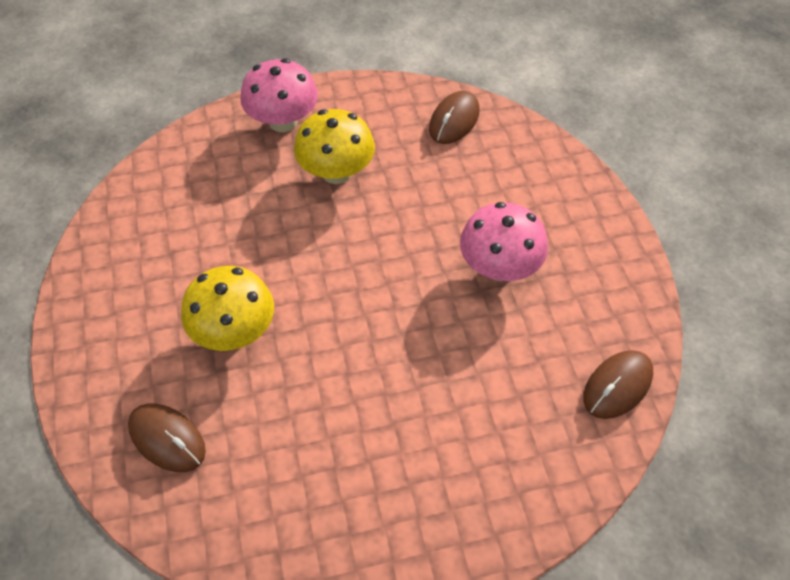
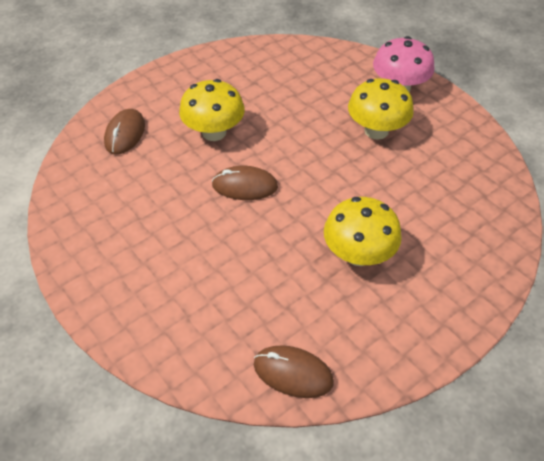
camera: 65 degrees right, 5 degrees down
(454, 120) = (483, 177): brown mouse -> brown mouse (245, 186)
(499, 267) = (358, 254): pink mushroom -> yellow mushroom

